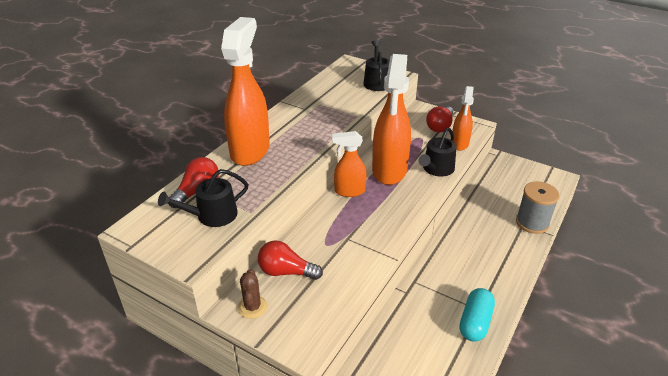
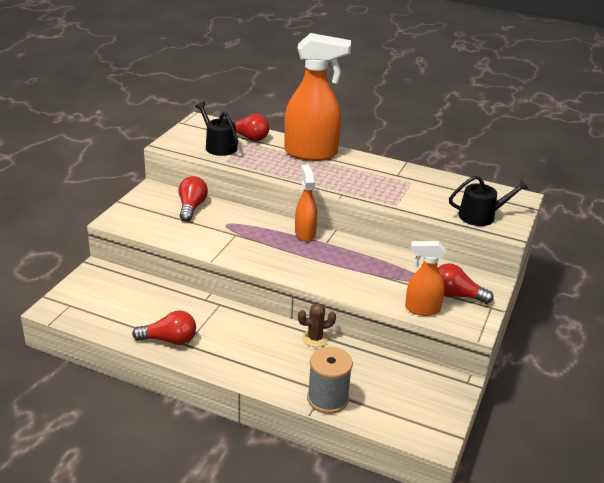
camera: 80 degrees right, 5 degrees down
(252, 307) = (154, 196): brown cactus -> brown cactus (315, 338)
(389, 171) = (347, 257): orange spray bottle -> none
(436, 169) = (361, 289): black watering can -> none
(475, 322) = (169, 340): turquoise capsule -> red light bulb

